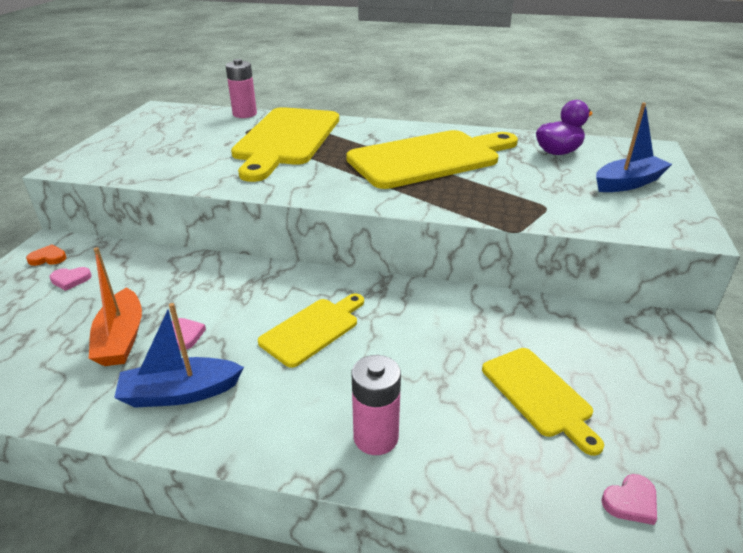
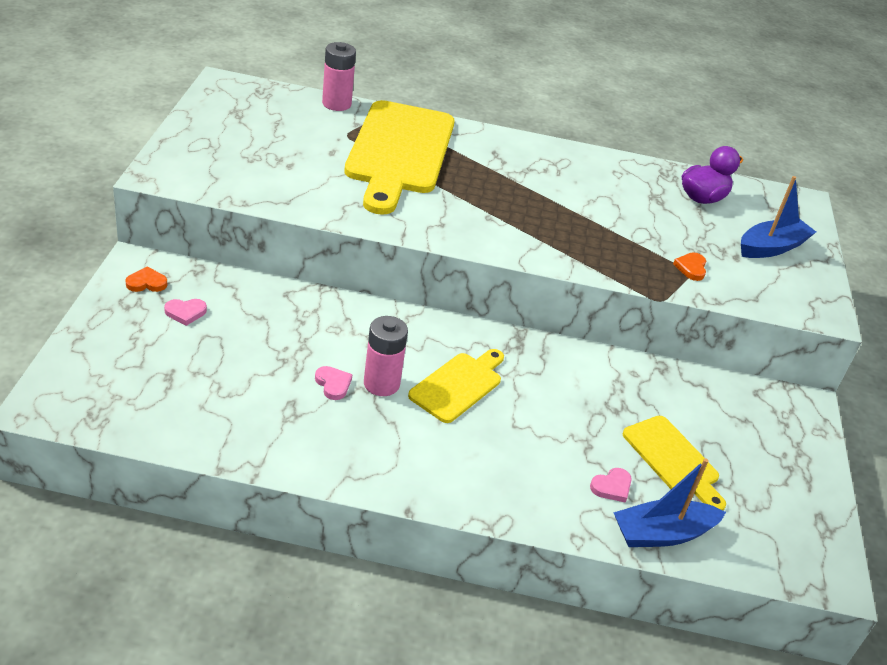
camera: 10 degrees left, 5 degrees up
(121, 338) = (270, 384): orange boat -> none
(180, 393) = (349, 442): blue boat -> blue boat (662, 534)
(376, 437) = (535, 490): pink battery -> pink battery (381, 384)
(429, 158) = (566, 196): yellow cutting board -> none
(548, 203) = (691, 268): none -> orange heart
(630, 501) = (743, 548): pink heart -> pink heart (612, 487)

